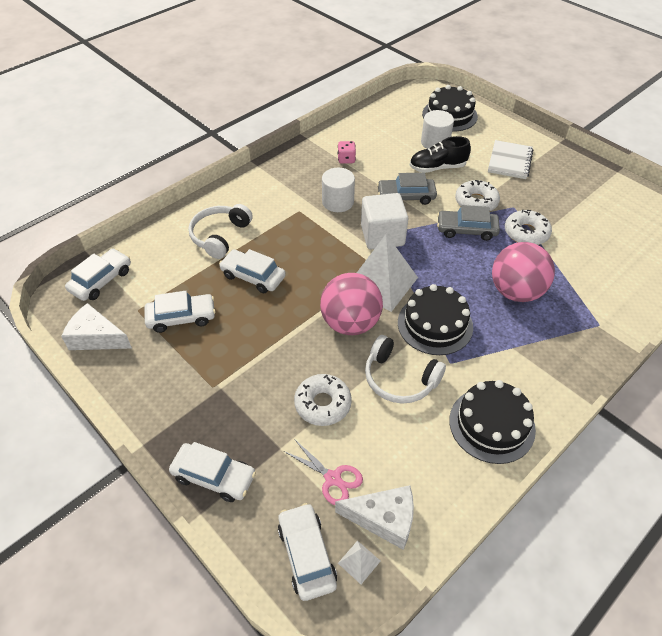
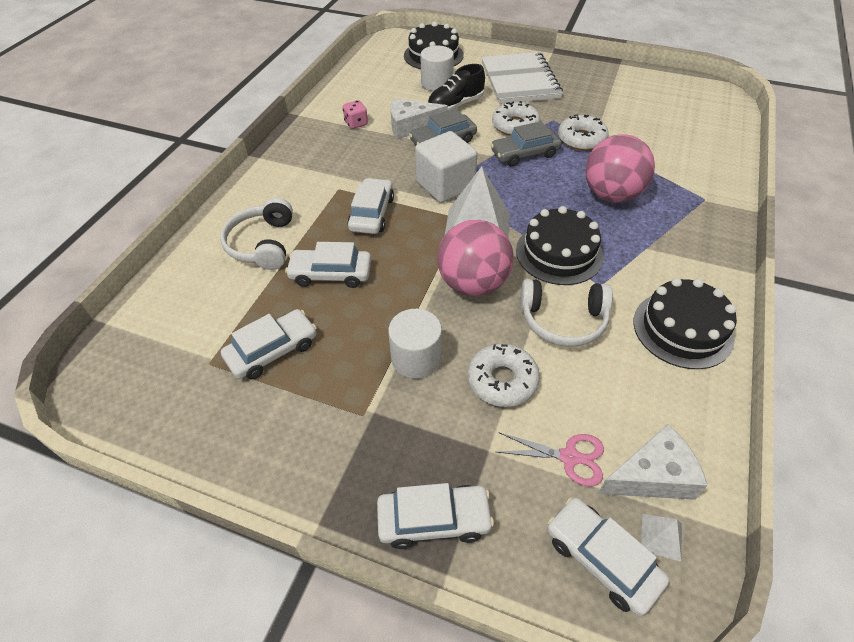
camera: 25 degrees left, 0 degrees up
(96, 337) = (172, 417): white cheese -> white cheese (411, 126)
(101, 280) = (137, 346): white car -> white car (372, 213)
(338, 202) = (375, 167): white cylinder -> white cylinder (416, 358)
(509, 161) = (520, 80): white notebook -> white notebook, size x1.52

